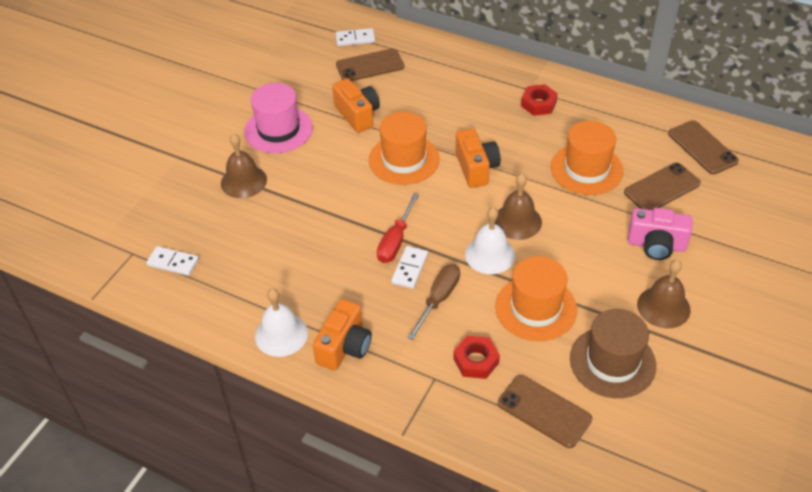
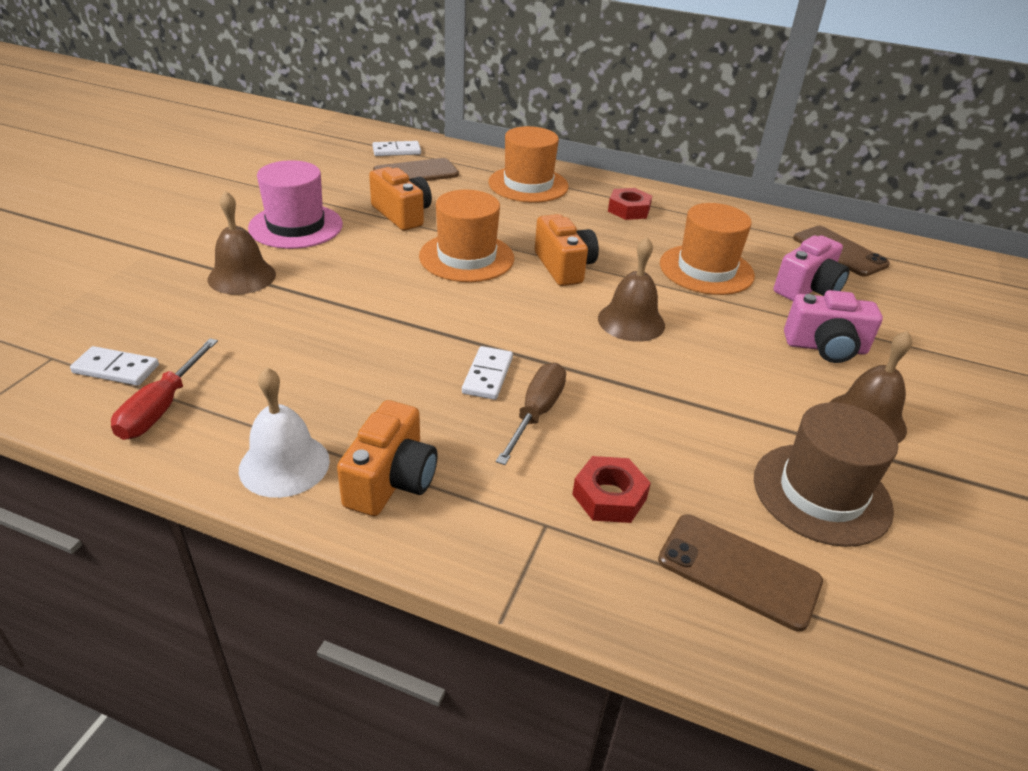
camera: 10 degrees left, 10 degrees down
(395, 241) = (463, 343): red screwdriver -> red screwdriver (162, 407)
(490, 255) = (601, 358): white bell -> none
(536, 308) = (684, 423): orange hat -> orange hat (528, 184)
(662, 188) = (807, 289): brown phone -> pink camera

